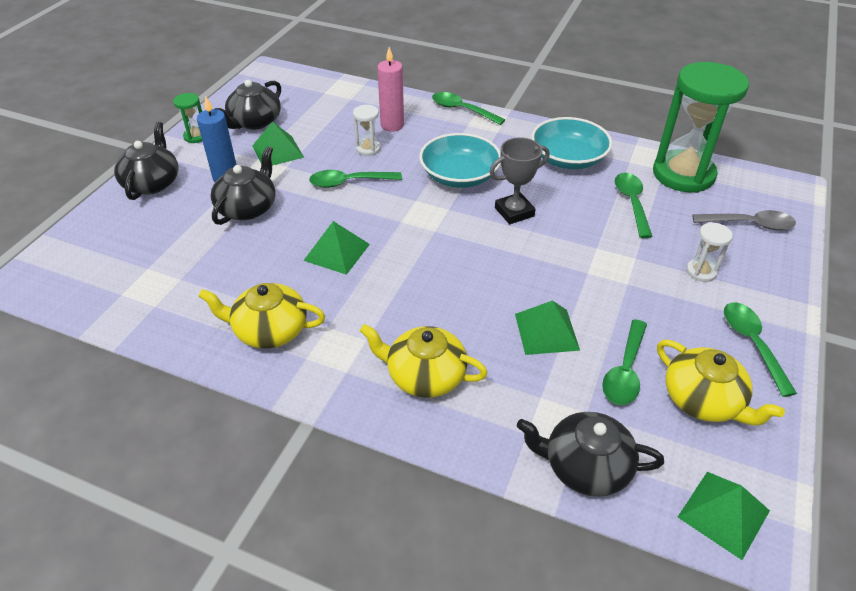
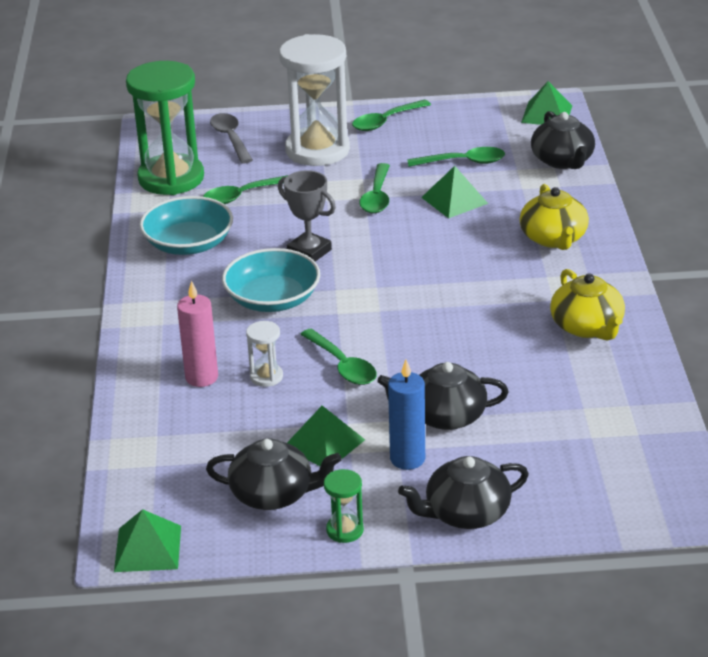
camera: 115 degrees left, 10 degrees down
(337, 252) = (458, 330): green pyramid -> green pyramid (147, 548)
(462, 110) = (129, 337): green spoon -> green spoon (377, 196)
(701, 271) = (317, 150): white hourglass -> white hourglass, size x2.36
(703, 400) = (461, 131): yellow teapot -> none

